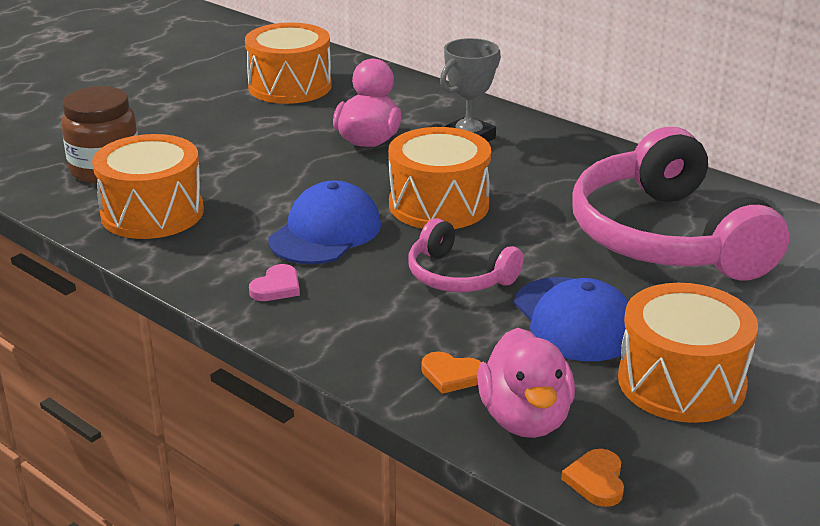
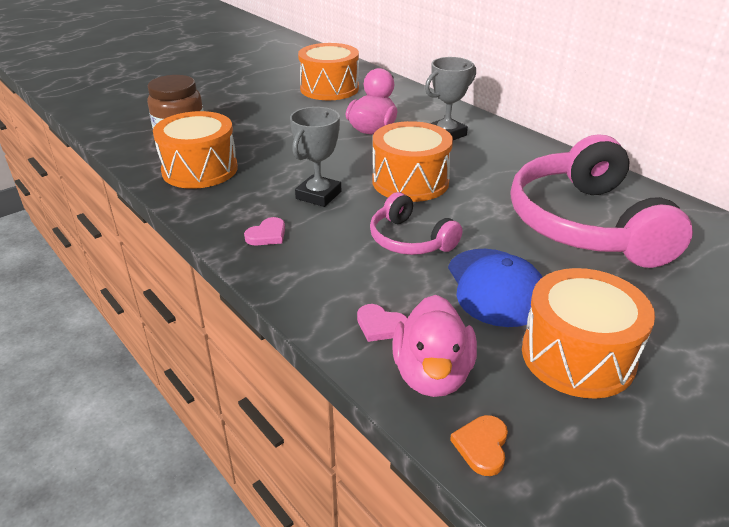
camera: 10 degrees right, 5 degrees up
(325, 232) = (318, 195): blue cap -> grey trophy
(451, 375) = (380, 325): orange heart -> pink heart

